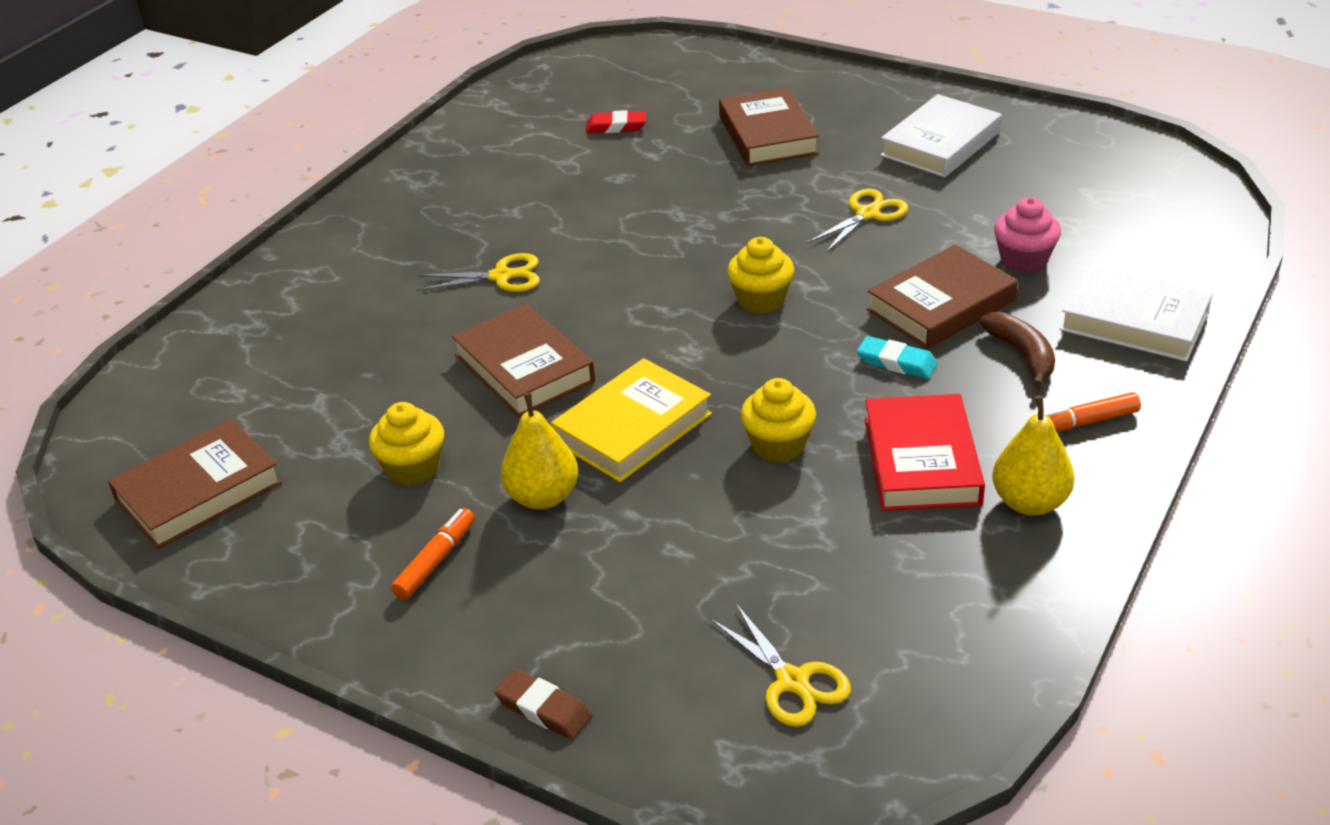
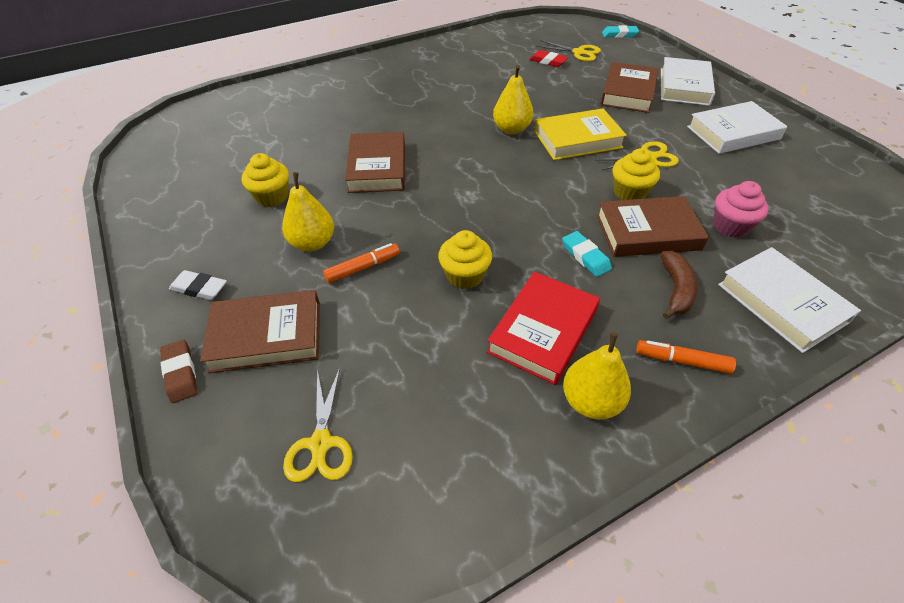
camera: 30 degrees right, 10 degrees up
(198, 491) = (176, 164): brown book -> brown book (266, 336)
(436, 561) = (228, 253): orange marker -> orange marker (363, 268)
(448, 616) = (199, 288): none -> white eraser
(501, 276) = (416, 116): yellow scissors -> yellow scissors (579, 52)
(632, 428) = (396, 226): yellow book -> yellow book (577, 139)
(659, 244) = (511, 129): none -> yellow pear
(680, 50) = (619, 34): none -> turquoise eraser
(761, 300) = (538, 183): yellow cupcake -> yellow cupcake (629, 192)
(832, 101) = (684, 86): none -> white book

